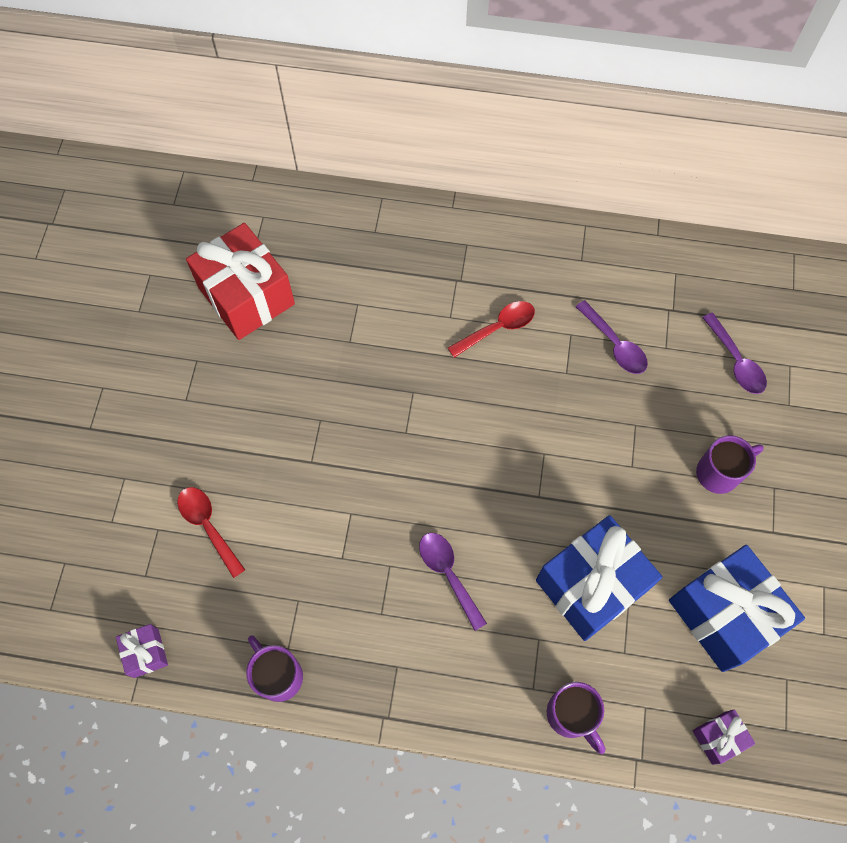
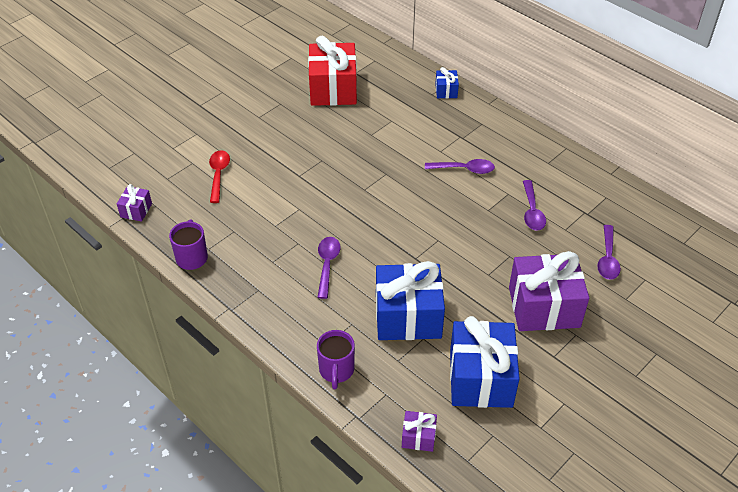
camera: 35 degrees right, 20 degrees down
(388, 217) = (446, 91): none -> blue gift
(497, 328) = (464, 169): red spoon -> purple spoon
(719, 473) = (544, 307): purple mug -> purple gift

